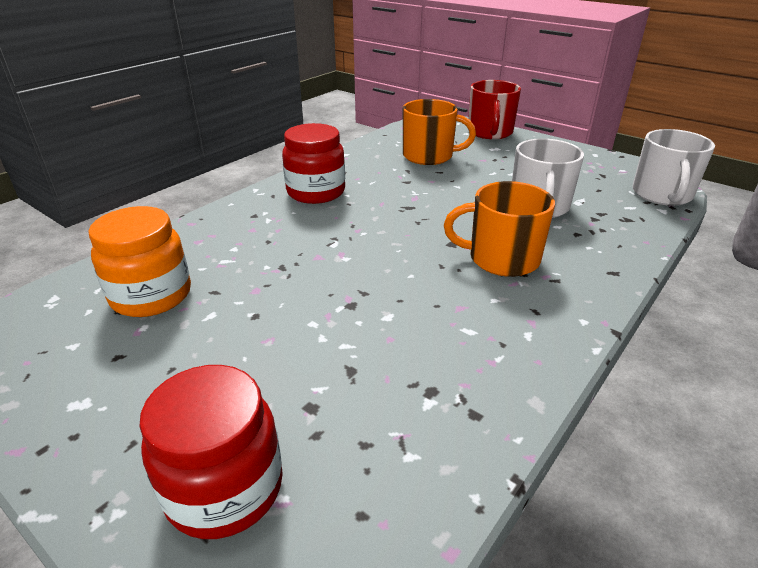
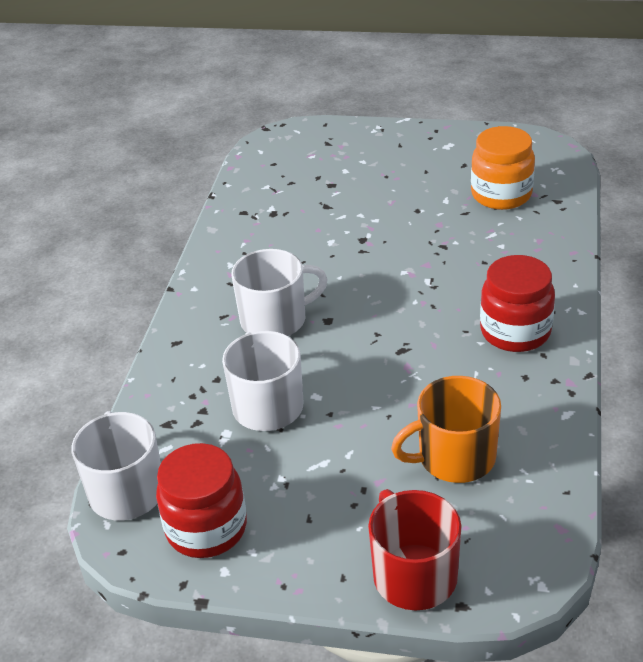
camera: 155 degrees right, 5 degrees up
(224, 488) = (339, 149): red jar -> red jar (206, 528)
(501, 258) = (275, 320): orange mug -> white mug

